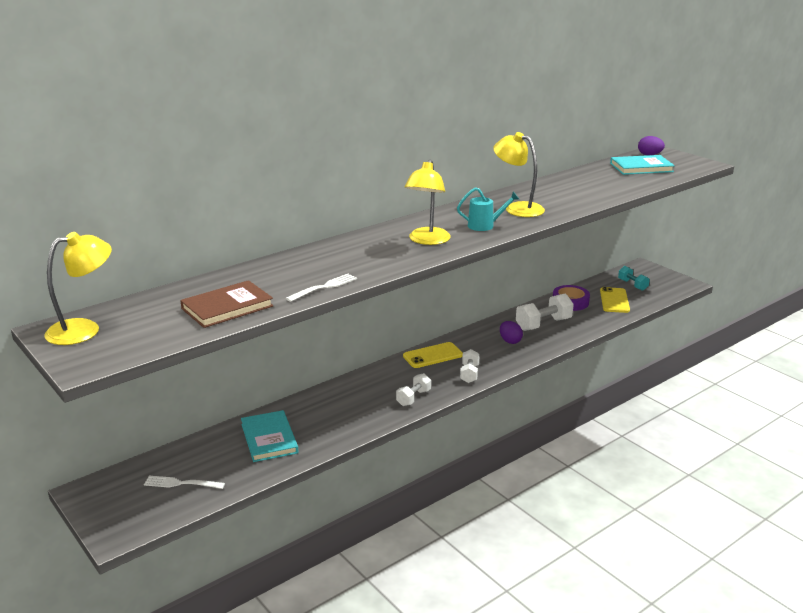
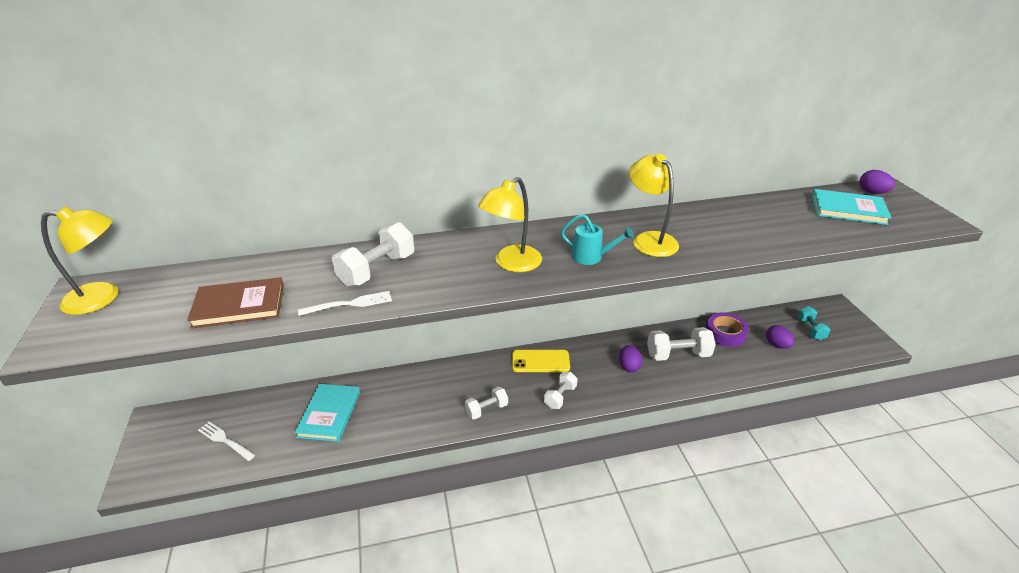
camera: 25 degrees right, 10 degrees up
(320, 265) = (377, 270): none -> white dumbbell
(614, 300) = (777, 345): yellow phone -> purple egg

